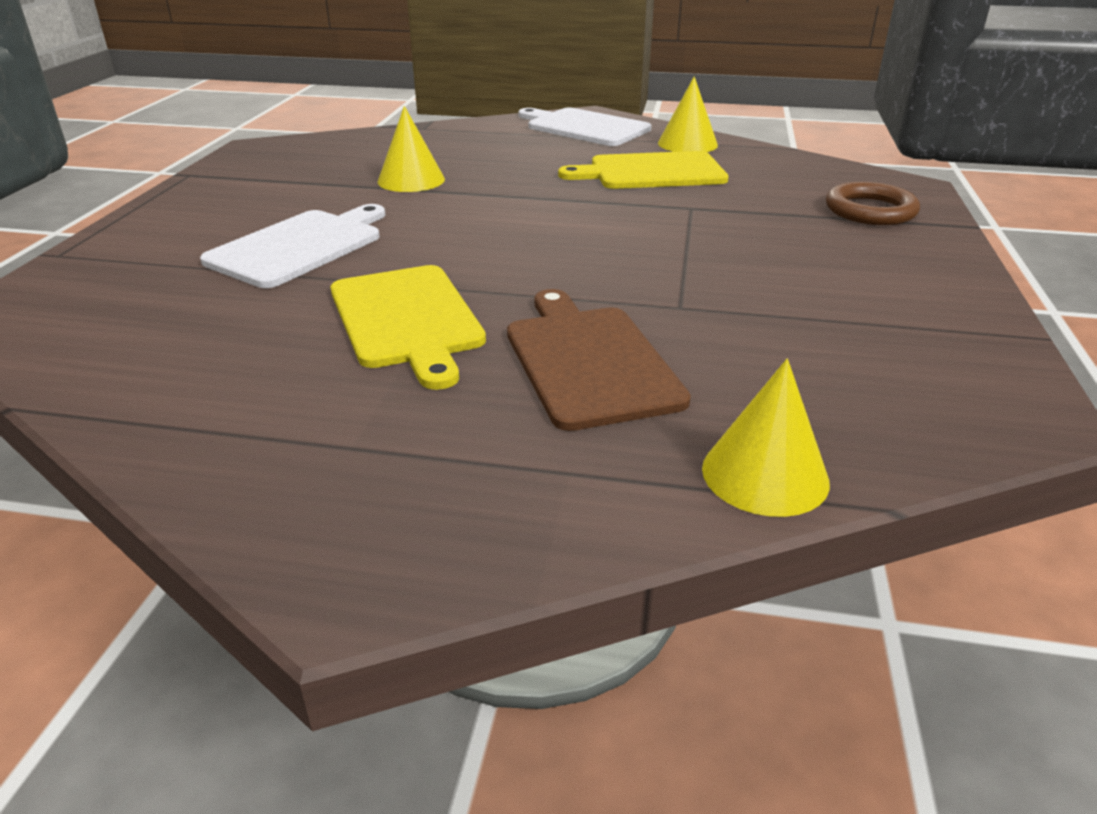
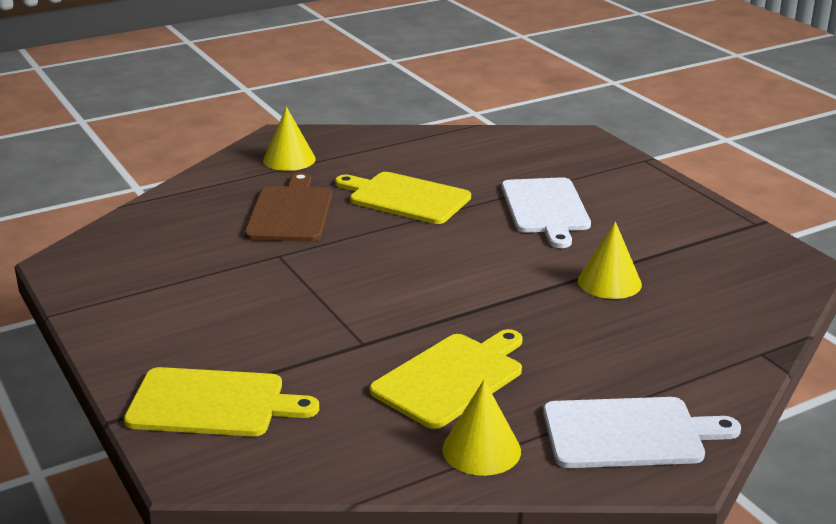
camera: 140 degrees right, 5 degrees down
(589, 361) = (291, 212): brown cutting board -> brown cutting board turned 120 degrees counterclockwise
(765, 474) = (172, 200): yellow cone -> yellow cone (289, 159)
(870, 211) = (212, 403): brown ring -> yellow cutting board

